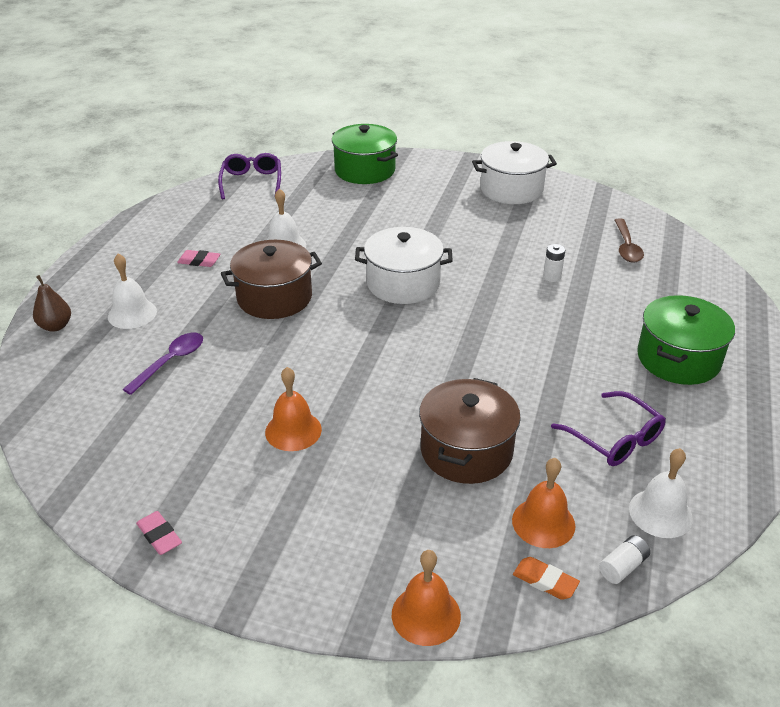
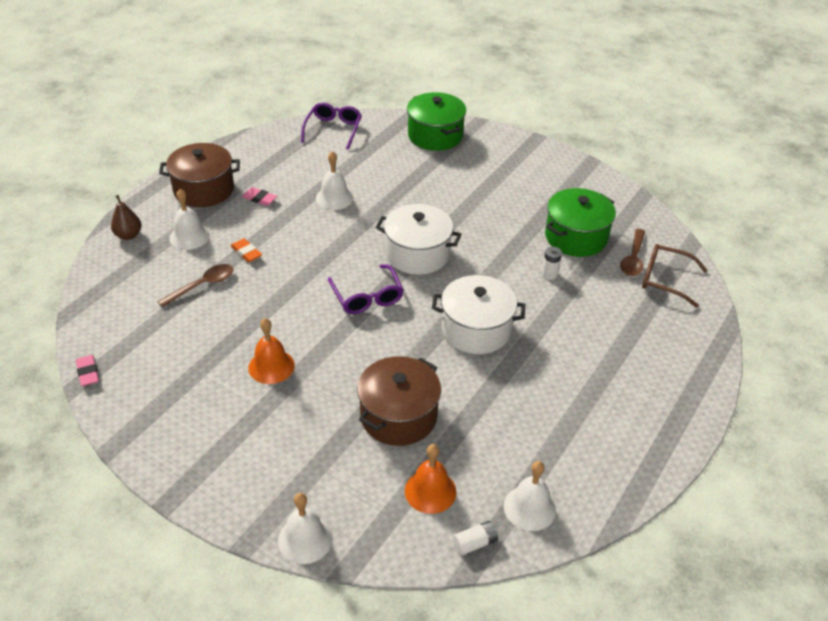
camera: 15 degrees right, 5 degrees up
(159, 536) = (140, 427): pink eraser -> pink eraser (88, 373)
(170, 362) = (202, 286): purple spoon -> brown spoon
(274, 297) = (306, 245): brown pot -> brown pot (204, 190)
(426, 615) = (305, 539): orange bell -> white bell
(511, 189) = (557, 179): white pot -> white pot (476, 329)
(545, 581) = (408, 538): orange eraser -> orange eraser (246, 252)
(615, 439) = (526, 435): purple glasses -> purple glasses (367, 297)
(668, 260) = (664, 279): none -> brown glasses
(678, 359) = (621, 376): green pot -> green pot (576, 237)

